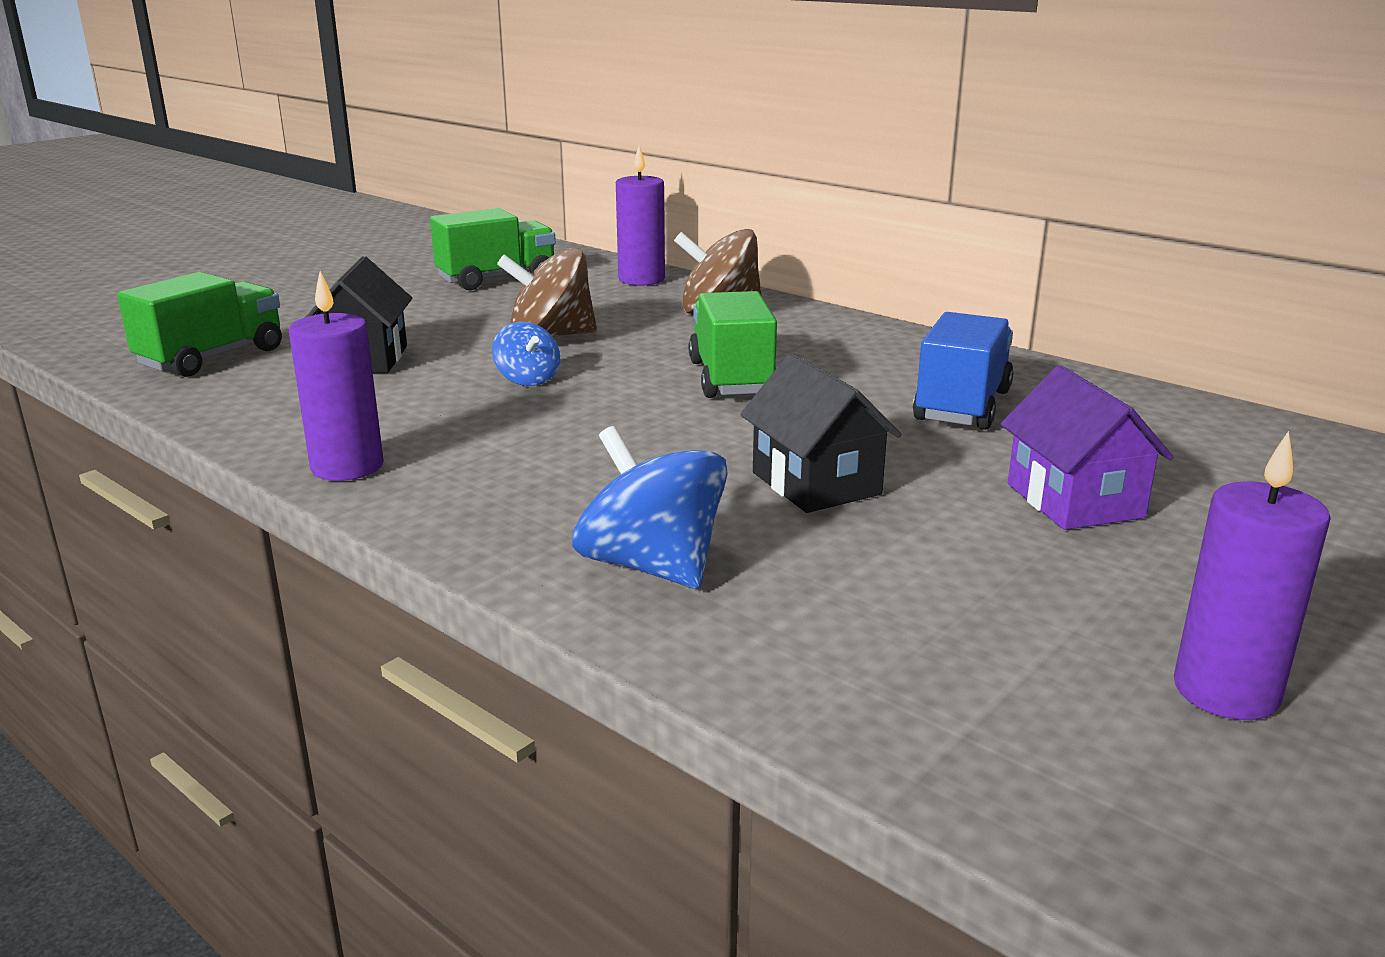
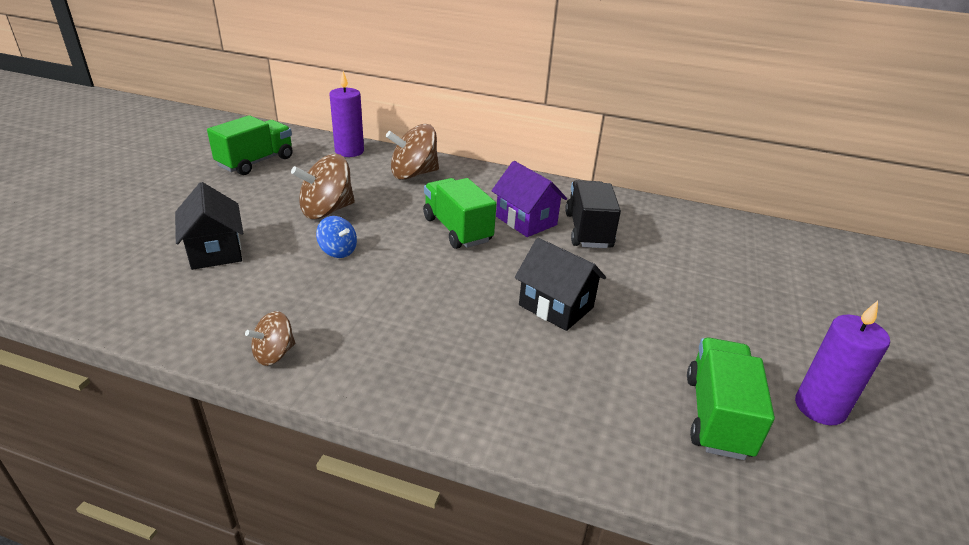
camera: 25 degrees left, 10 degrees up
(212, 357) = (99, 268): green truck -> green truck (717, 416)
(347, 467) = (274, 354): purple candle -> brown spinning top
(651, 566) = (515, 394): blue spinning top -> none
(962, 406) = (588, 230): blue truck -> black truck
(1074, 500) = (681, 291): purple house -> purple house (526, 221)

